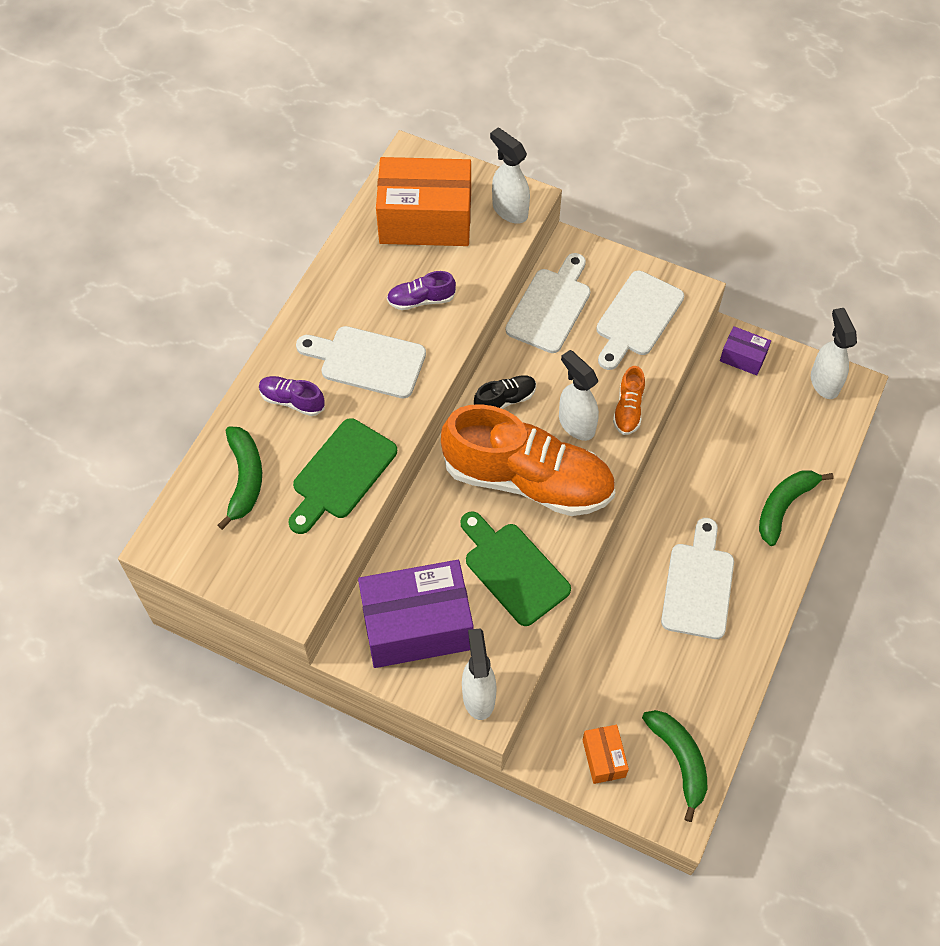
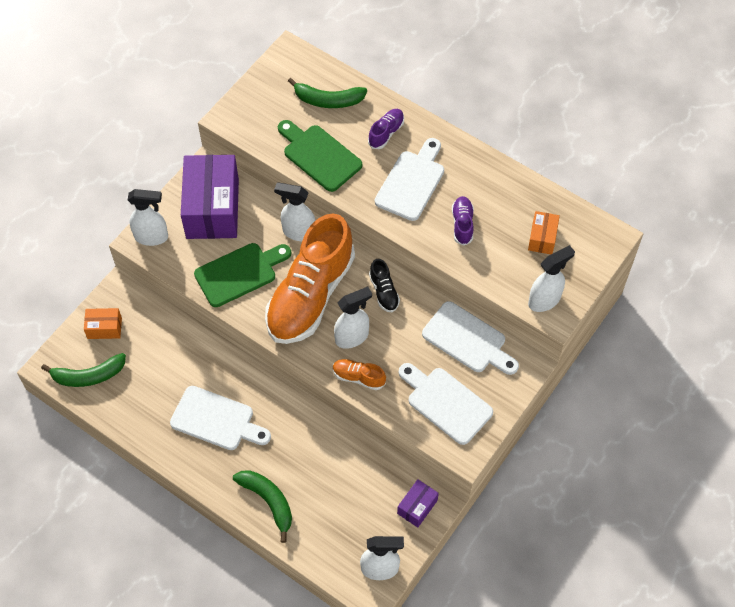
camera: 100 degrees right, 0 degrees up
(425, 220) = (542, 238): orange box -> orange box, size x0.46
(436, 510) = (298, 232): none -> white spray bottle

